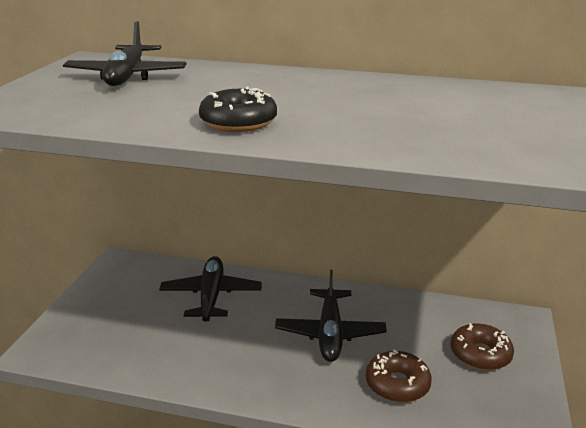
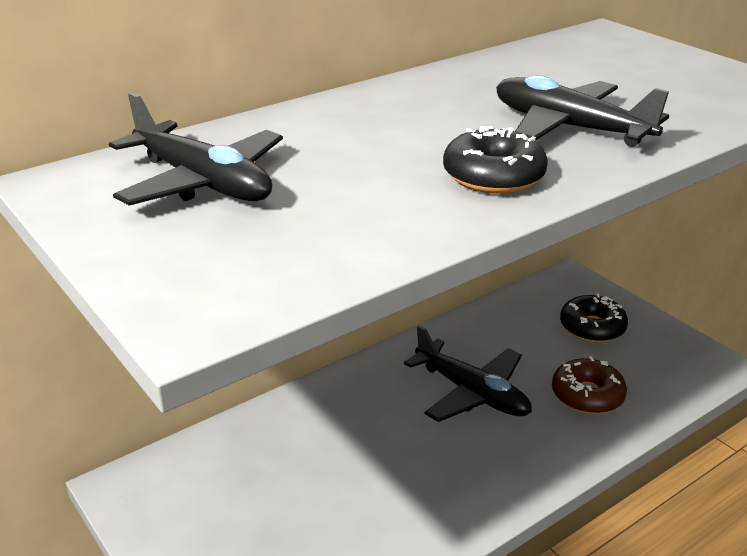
camera: 50 degrees left, 5 degrees up
(211, 296) = (307, 442): black plane -> black plane (569, 127)
(480, 354) = (592, 327): brown donut -> black donut

